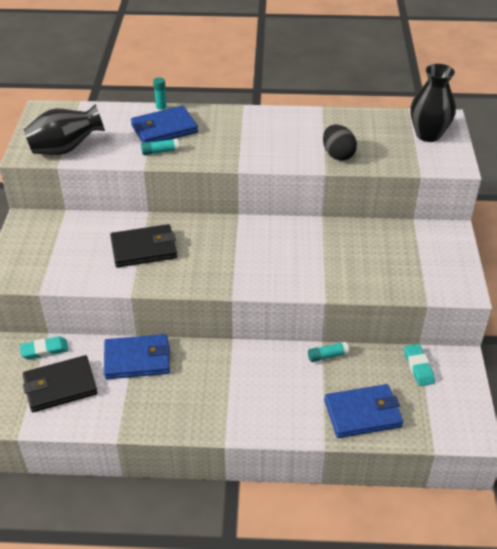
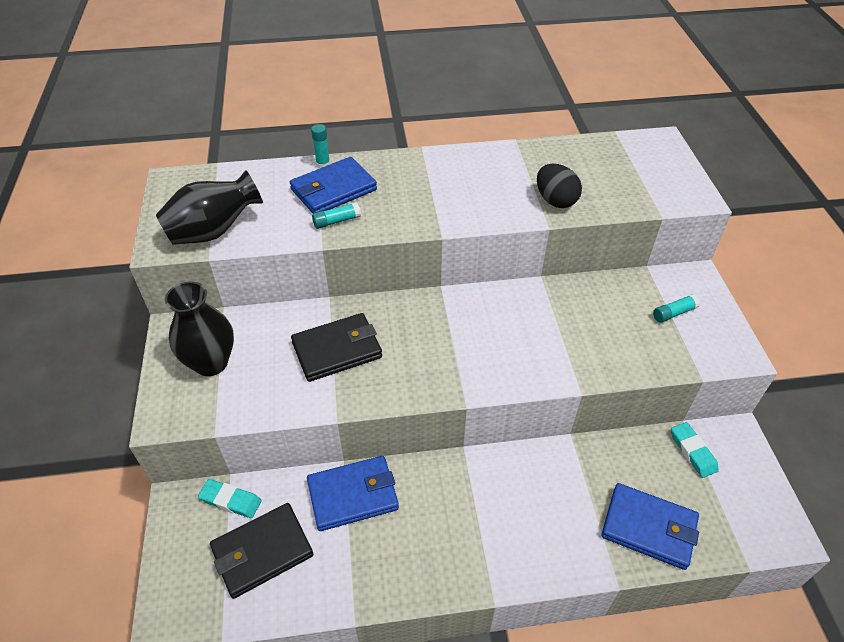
camera: 10 degrees left, 5 degrees up
(44, 350) = (230, 500): turquoise eraser -> turquoise eraser turned 45 degrees clockwise
(327, 356) = (583, 453): turquoise glue stick -> turquoise glue stick (674, 313)
(362, 413) = (649, 528): blue wallet -> blue wallet turned 45 degrees clockwise
(428, 135) = (650, 162): black vase -> black vase (211, 363)

